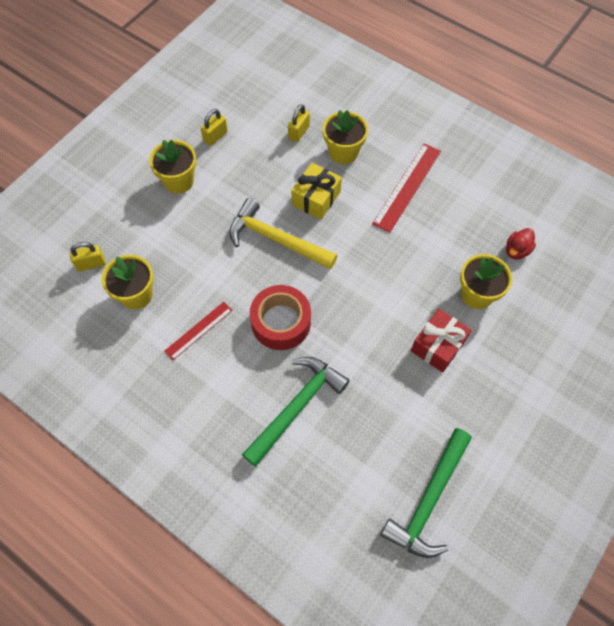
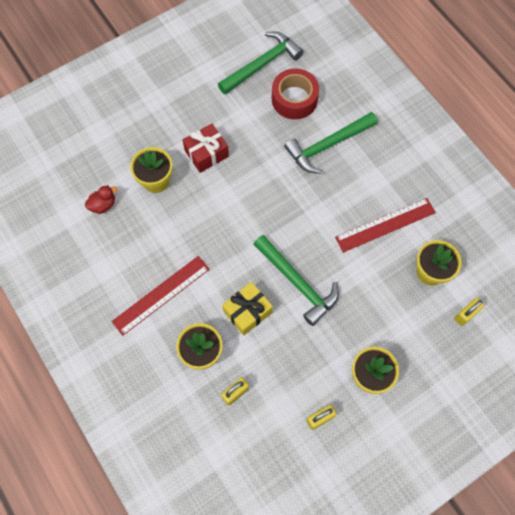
camera: 160 degrees left, 5 degrees up
(91, 264) = (465, 314): yellow padlock -> yellow padlock turned 45 degrees counterclockwise
(199, 330) = (385, 225): red ruler -> red ruler, size x1.61
(276, 239) = (297, 283): yellow hammer -> green hammer
(281, 322) = (318, 210): red tape -> red tape (294, 99)

